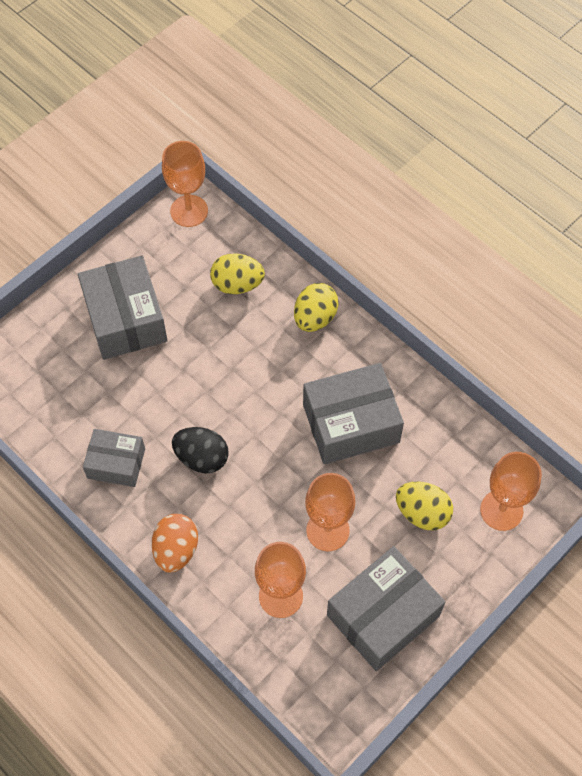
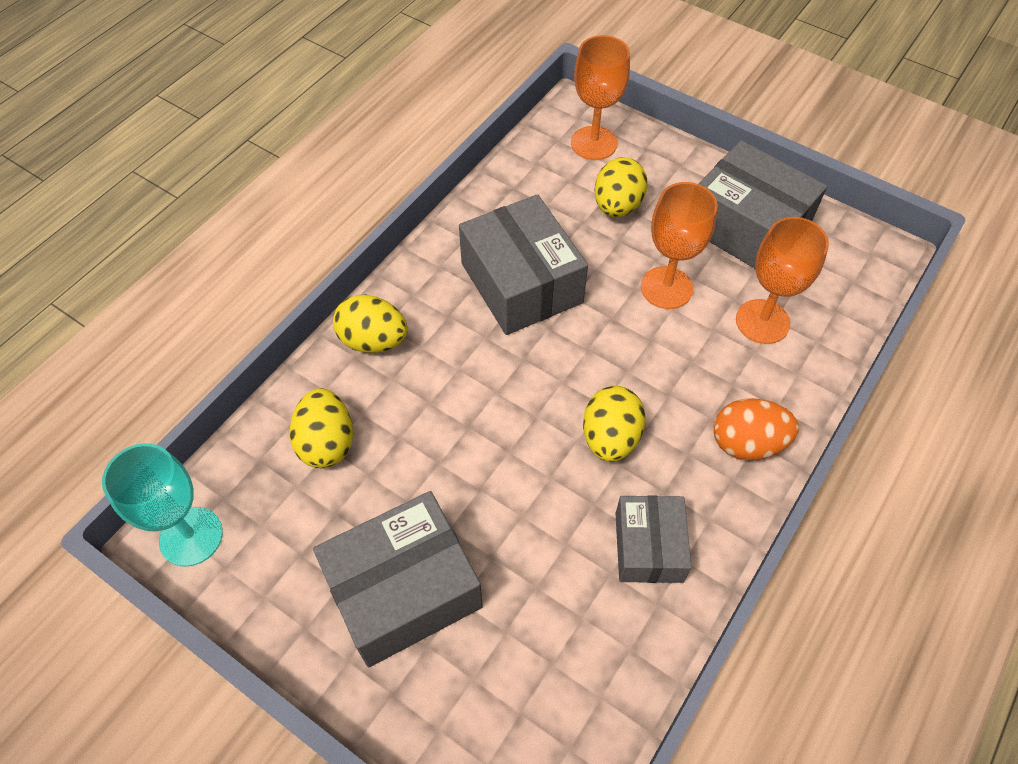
camera: 100 degrees left, 5 degrees down
(189, 211) = (191, 536): orange goblet -> turquoise goblet
(202, 458) = (610, 438): black egg -> yellow egg

